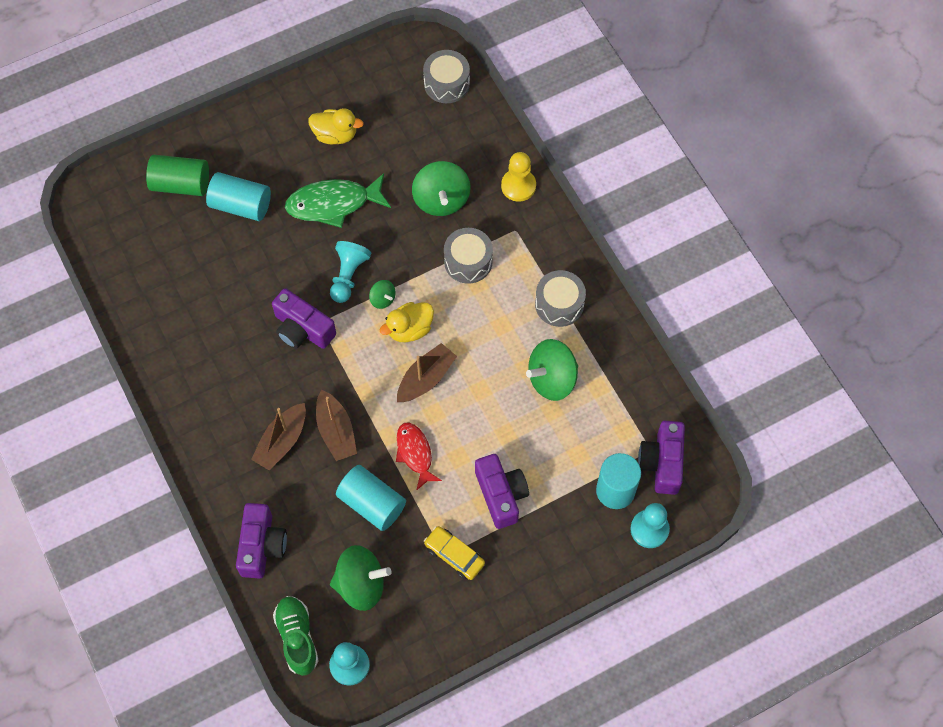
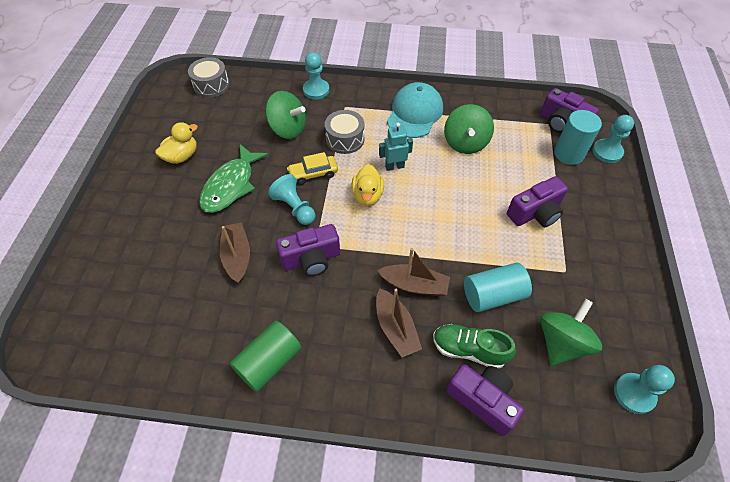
camera: 55 degrees left, 10 degrees down
(181, 184) = (111, 271): green cylinder -> green cylinder (269, 362)
(241, 205) = (172, 241): turquoise cylinder -> none
(297, 637) = (588, 422): green shoe -> green shoe (469, 350)
(382, 299) = (331, 198): green spinning top -> none
(415, 453) = (468, 245): red fish -> none
(426, 378) = (413, 207): brown boat -> brown boat (237, 256)
(454, 555) = (569, 266): yellow car -> yellow car (313, 174)
(466, 330) = (394, 166): none -> turquoise robot
(501, 495) = (535, 213): purple camera -> purple camera turned 135 degrees clockwise
(518, 186) = (316, 90): yellow pawn -> turquoise pawn
(559, 304) = (414, 113): grey drum -> turquoise cap

